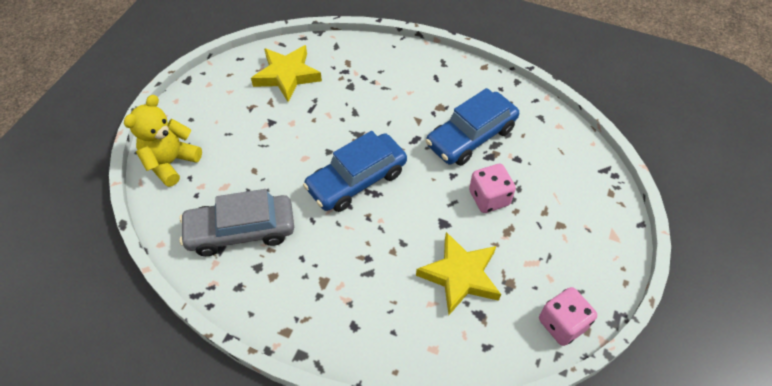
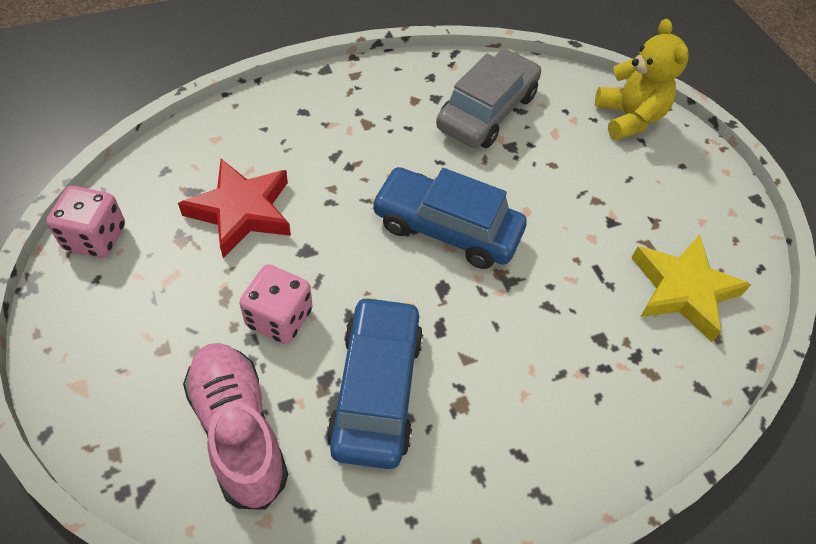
camera: 130 degrees right, 0 degrees up
(356, 180) = (446, 228): blue car -> blue car turned 75 degrees counterclockwise
(460, 276) = (242, 211): yellow star -> red star
(547, 164) = (238, 430): none -> pink shoe

